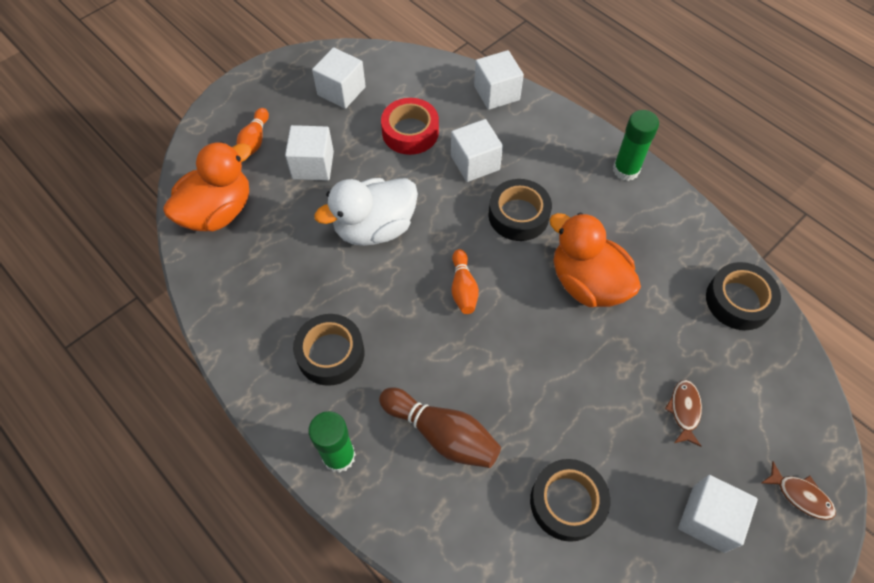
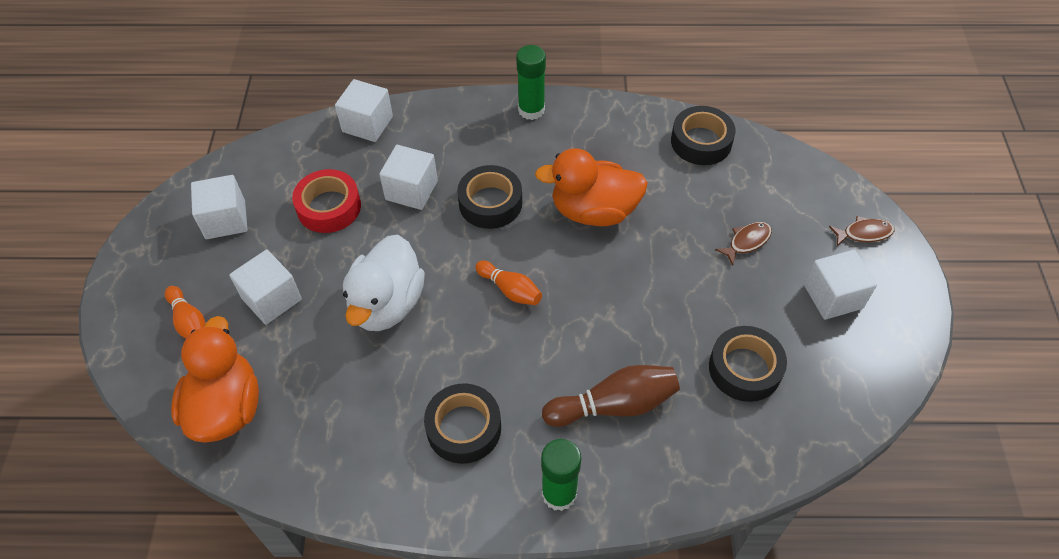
camera: 45 degrees left, 5 degrees down
(684, 410) = (747, 242): brown fish -> brown fish turned 90 degrees clockwise

